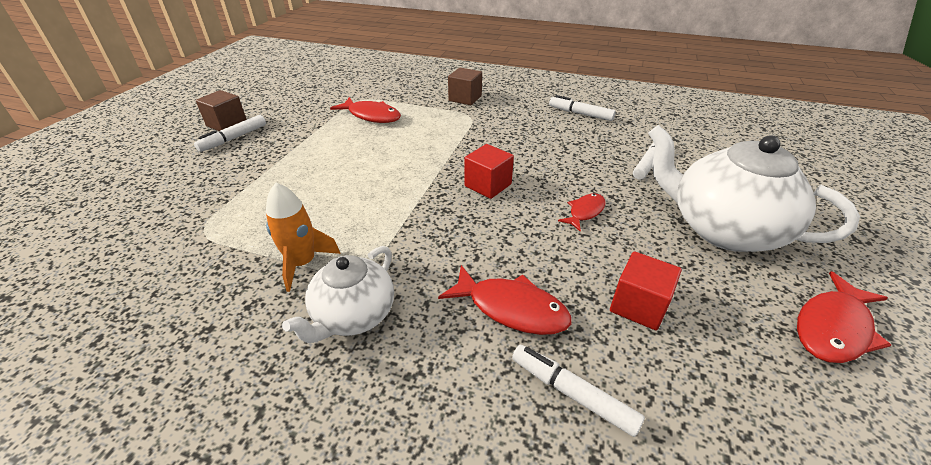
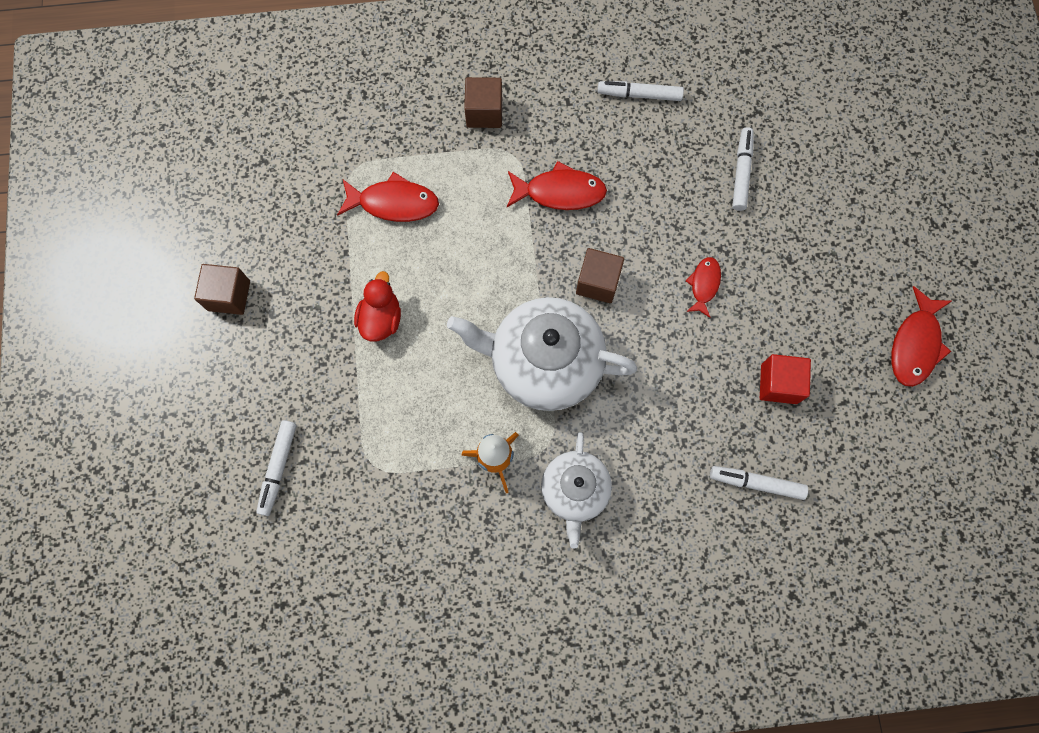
camera: 25 degrees left, 35 degrees up
(234, 138) = (265, 319): white marker -> white marker (278, 468)
(306, 158) = (381, 319): none -> red duck
(488, 185) = (598, 282): red cube -> brown cube
(511, 308) = (687, 429): red fish -> red fish (560, 192)
(722, 229) = (826, 257): white teapot -> white teapot (544, 363)

